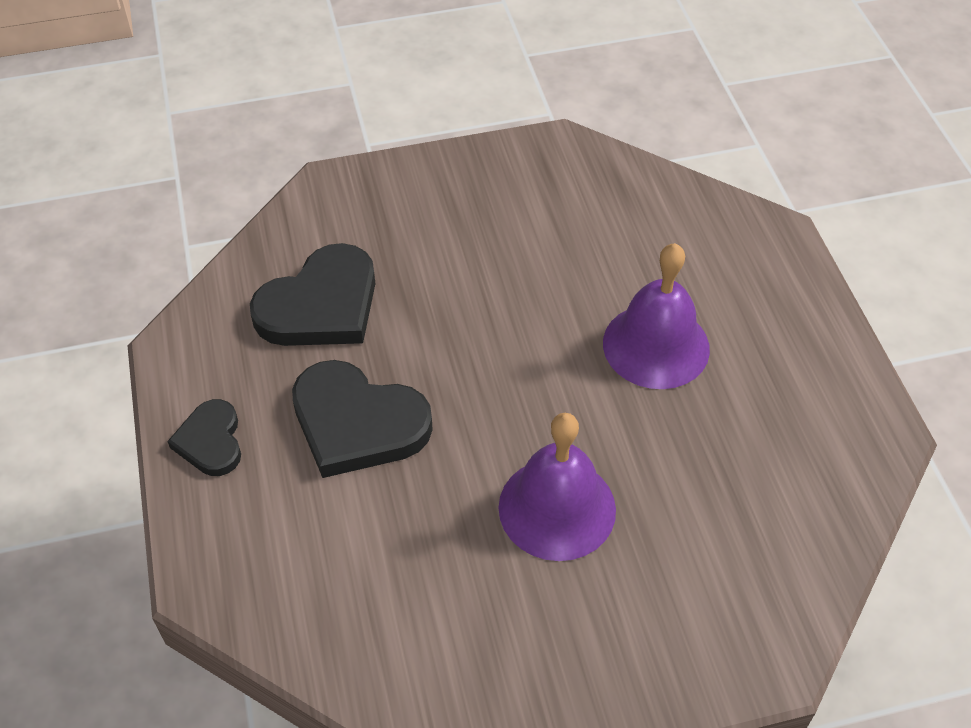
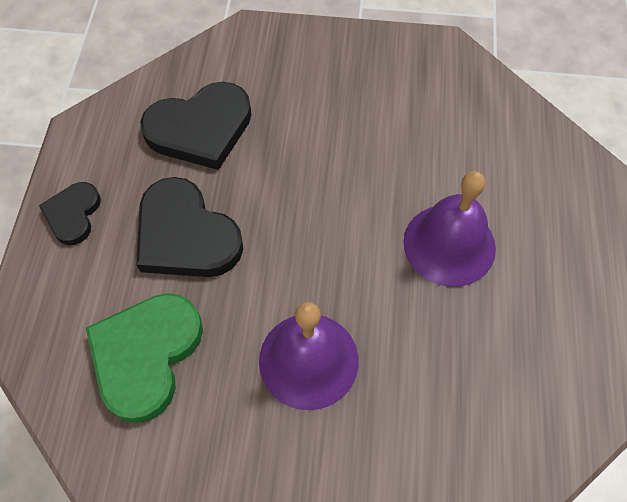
camera: 20 degrees right, 10 degrees up
(371, 562) = (146, 355): none -> green heart

